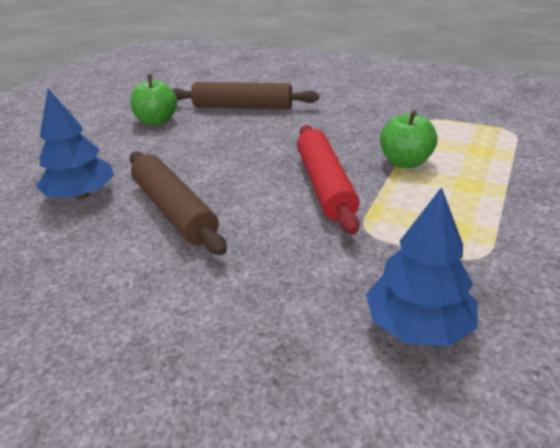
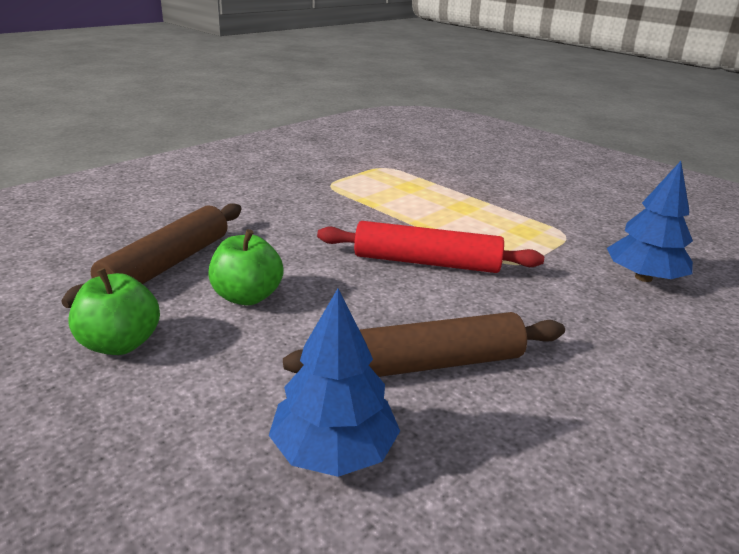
camera: 75 degrees left, 5 degrees down
(405, 162) = (408, 217): green apple -> green apple (247, 296)

